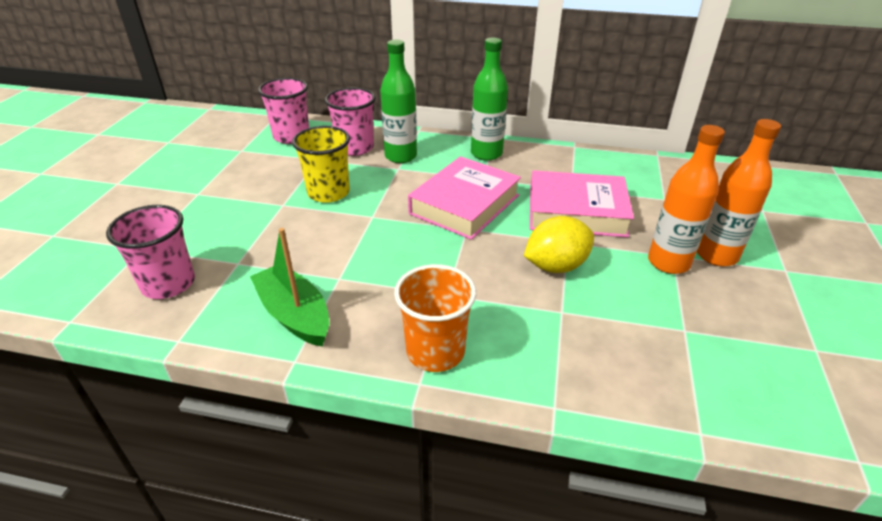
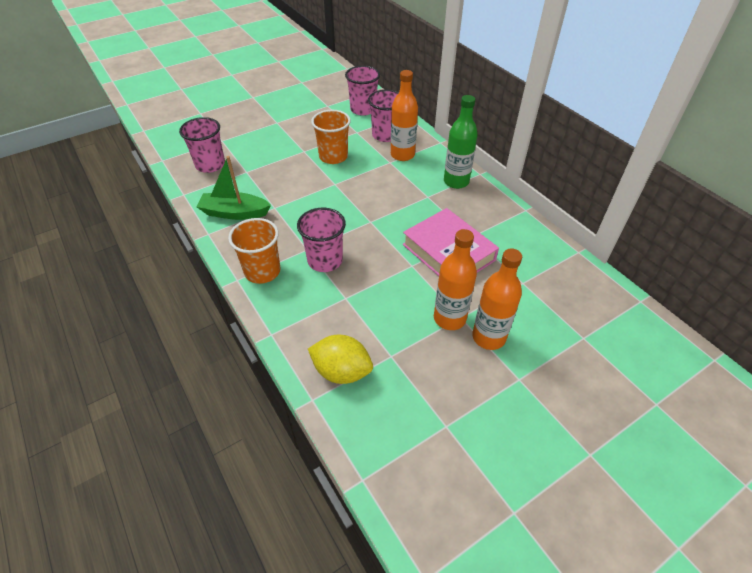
camera: 45 degrees right, 10 degrees up
(295, 315) = (234, 213): green boat -> green boat turned 90 degrees counterclockwise
(328, 193) = (333, 156): yellow cup -> orange cup
(400, 156) = (402, 155): green bottle -> orange bottle
(464, 204) = (391, 206): pink book -> none
(484, 292) = (325, 260): none -> pink cup
(556, 266) = (382, 273): yellow lemon -> yellow lemon (342, 371)

